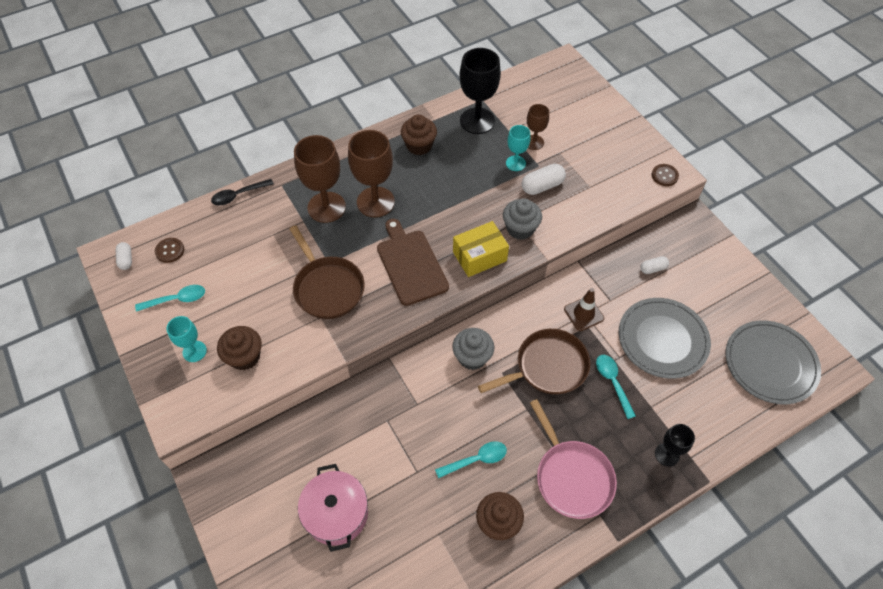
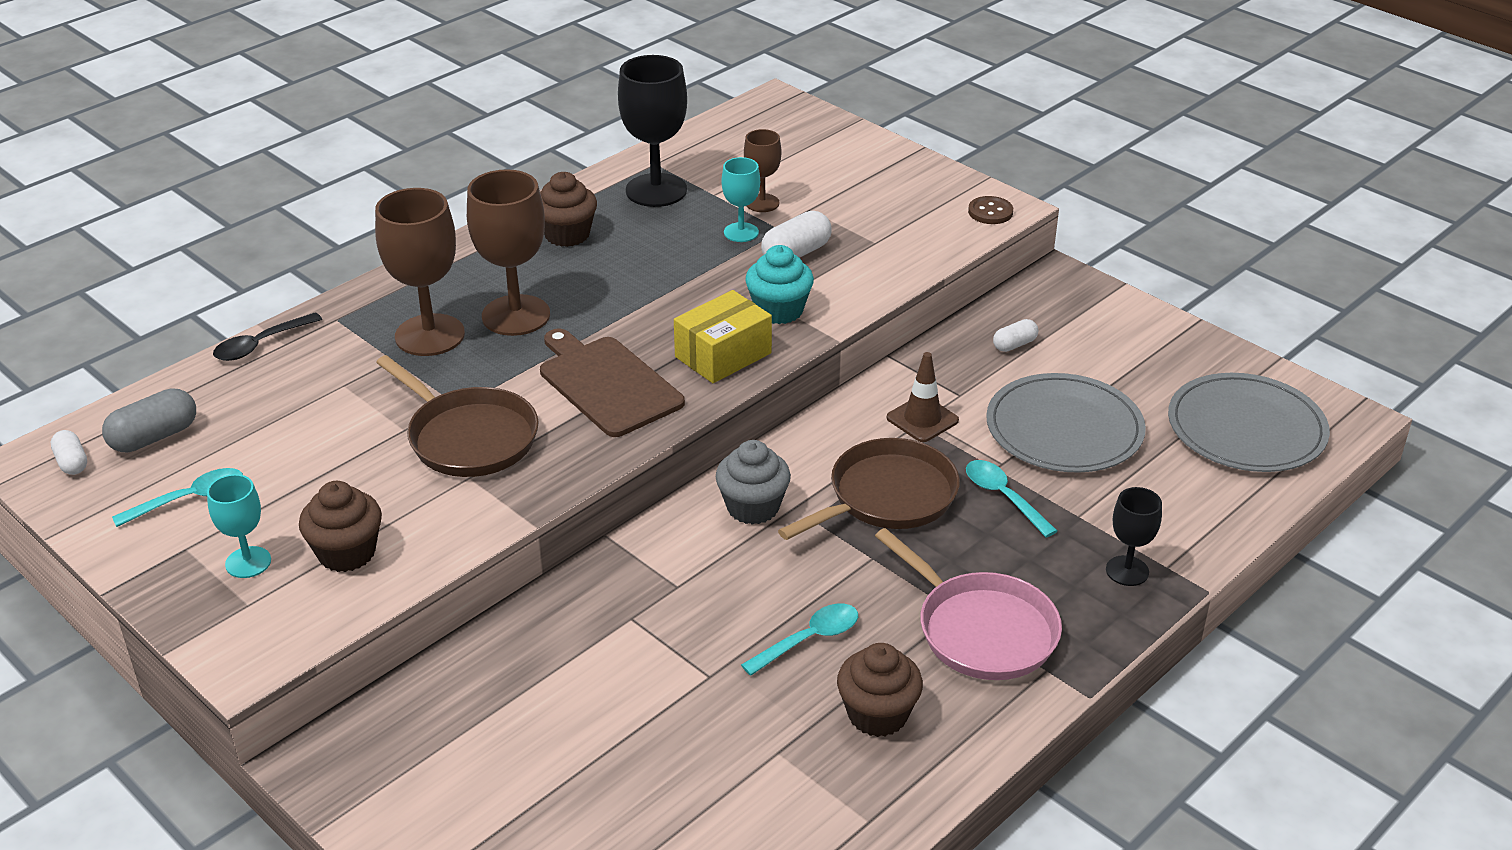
camera: 15 degrees left, 20 degrees down
(170, 251) = (154, 437): brown button -> grey capsule
(336, 513) = (582, 762): pink pot -> none
(520, 229) = (779, 310): grey cupcake -> turquoise cupcake

